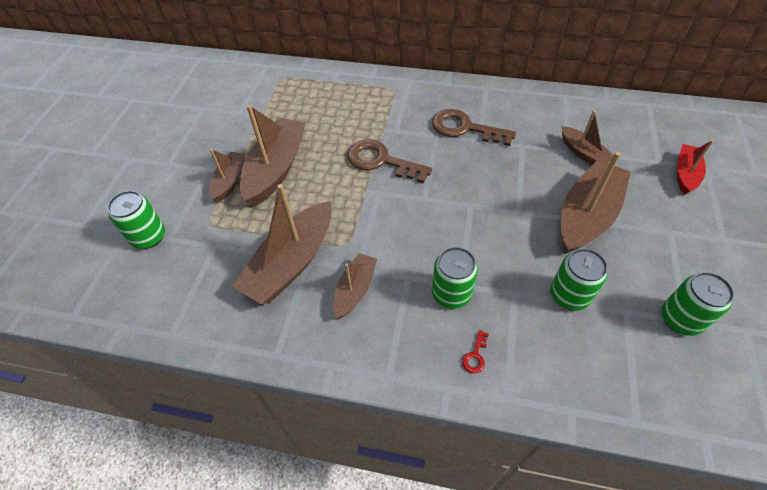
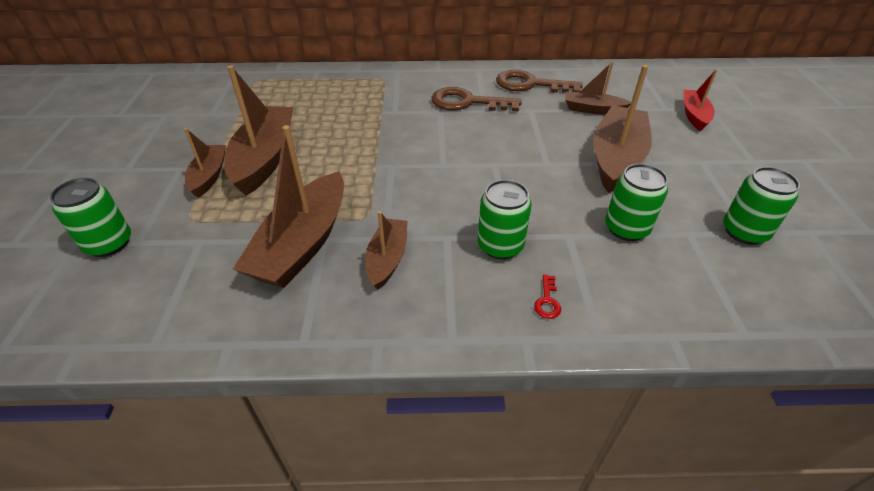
camera: 15 degrees left, 10 degrees down
(381, 161) = (386, 138): brown key -> brown key (530, 84)
(583, 153) = (592, 109): brown boat -> brown boat turned 150 degrees clockwise

